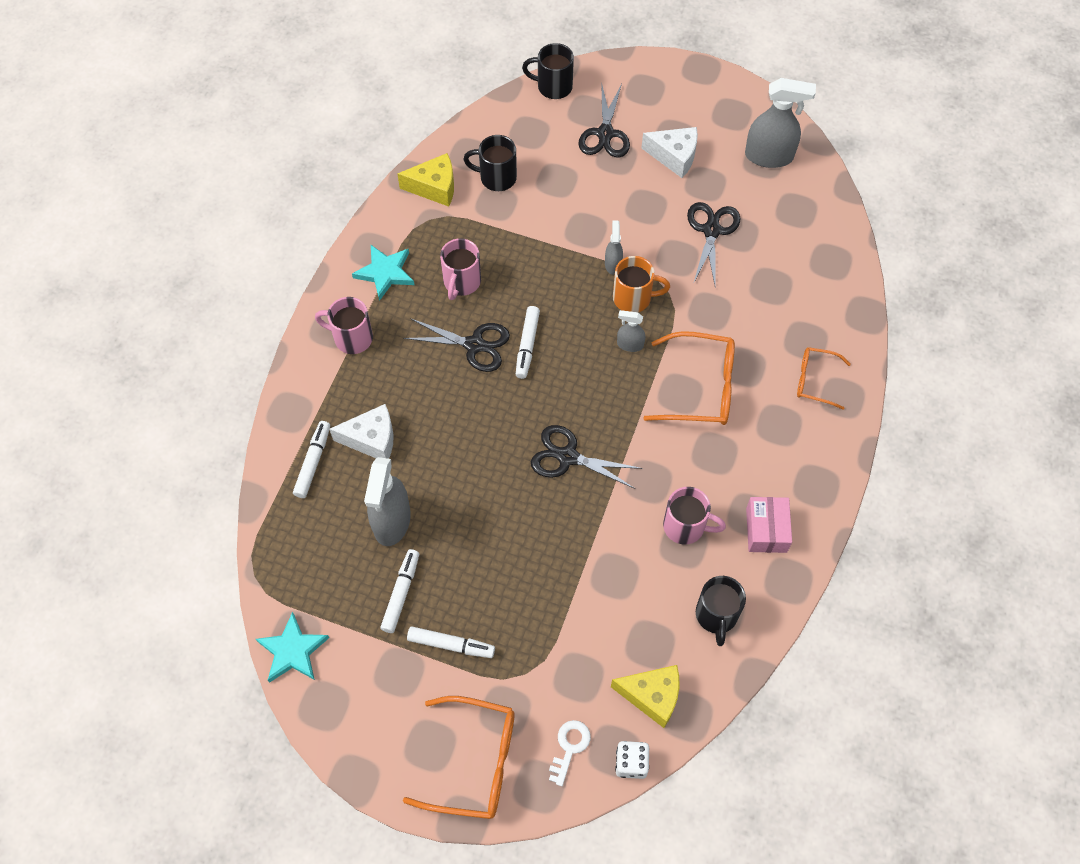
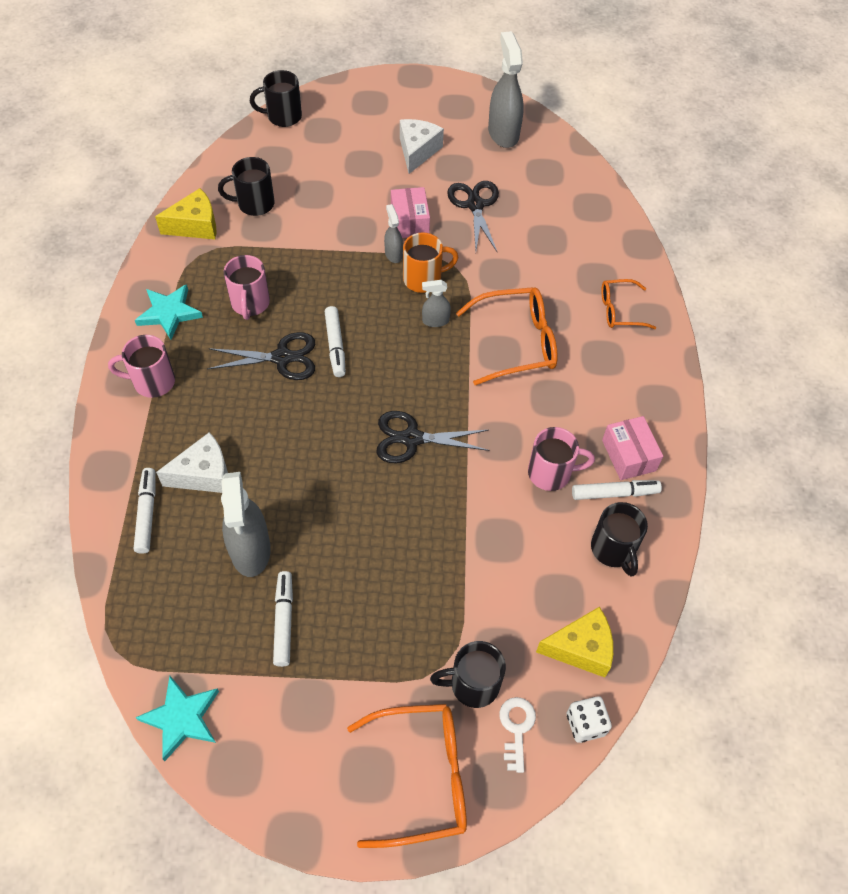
camera: 20 degrees left, 5 degrees down
(451, 645) = (355, 659): white marker -> white marker (614, 493)
(545, 698) = (472, 684): none -> black mug
(605, 134) = (346, 146): black scissors -> none
(640, 233) = (409, 221): none -> pink box
(674, 156) = (417, 151): white cheese -> white cheese turned 75 degrees counterclockwise
(769, 156) = (503, 133): grey spray bottle -> grey spray bottle turned 90 degrees counterclockwise

